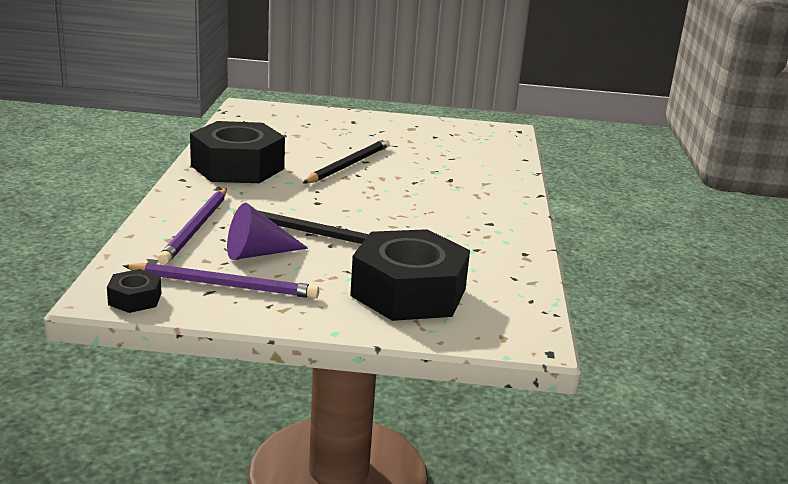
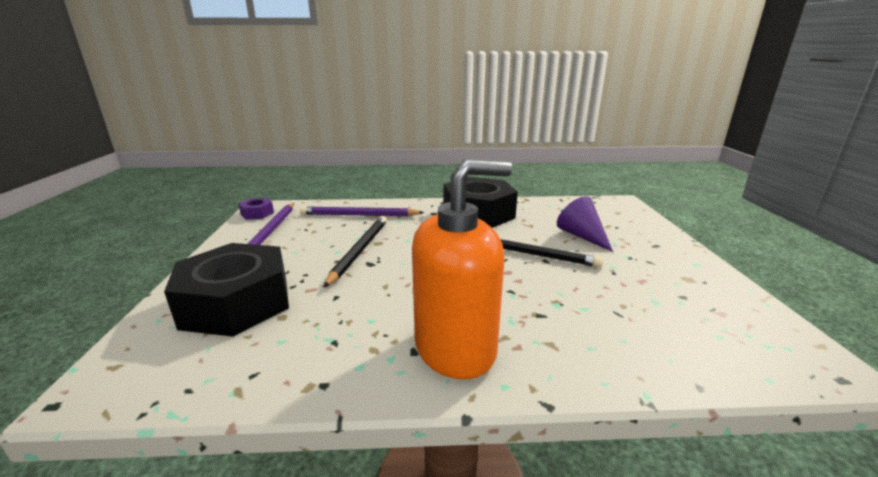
camera: 85 degrees right, 0 degrees up
(135, 299) = (257, 213): black nut -> purple nut
(257, 253) = (319, 236): purple cone -> purple cone (582, 236)
(488, 210) = (455, 348): none -> orange soap dispenser

